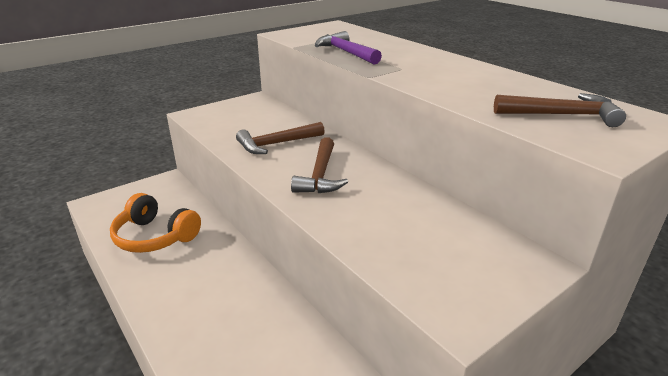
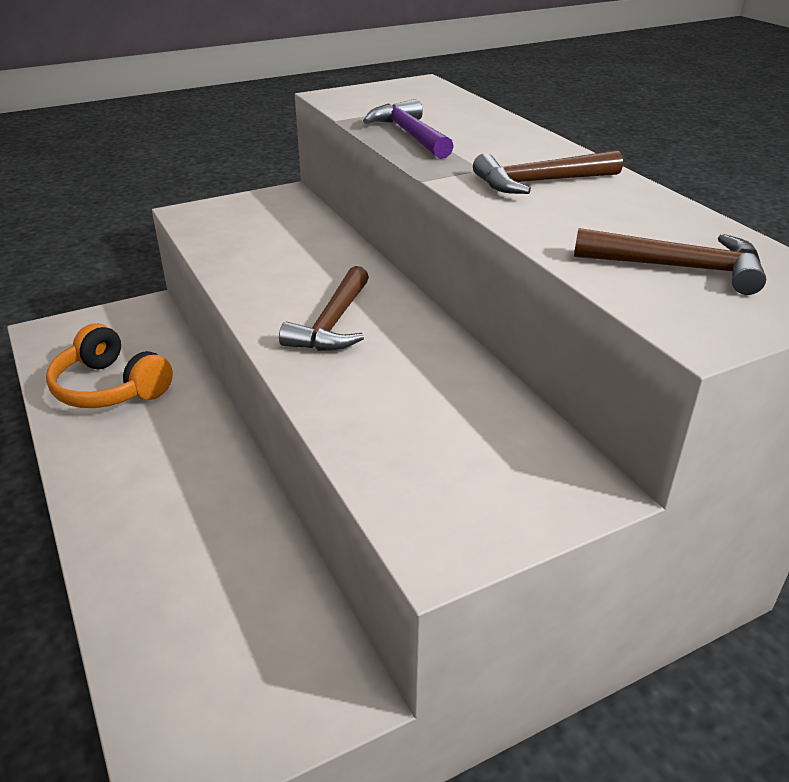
camera: 10 degrees right, 5 degrees up
(276, 144) = (289, 269): brown hammer -> brown hammer (539, 182)

